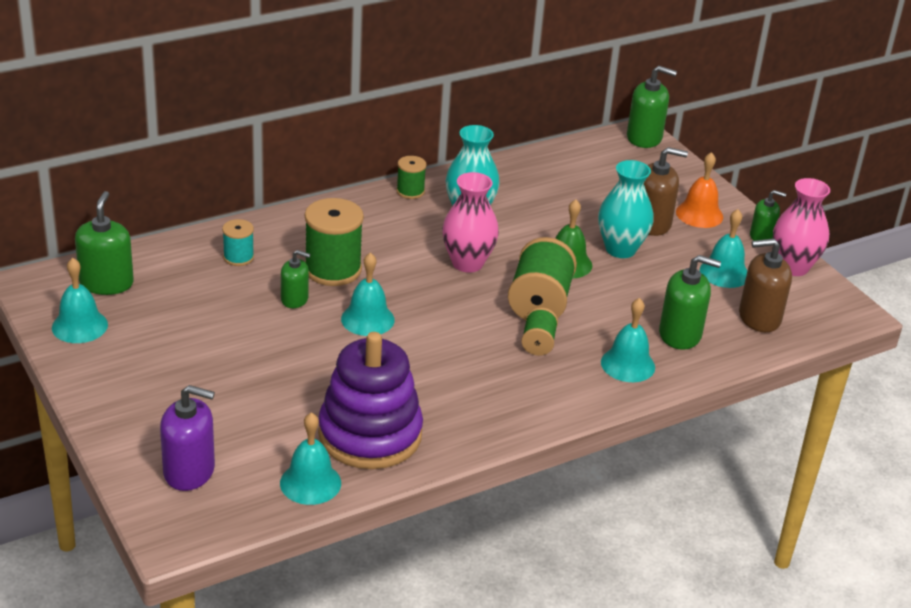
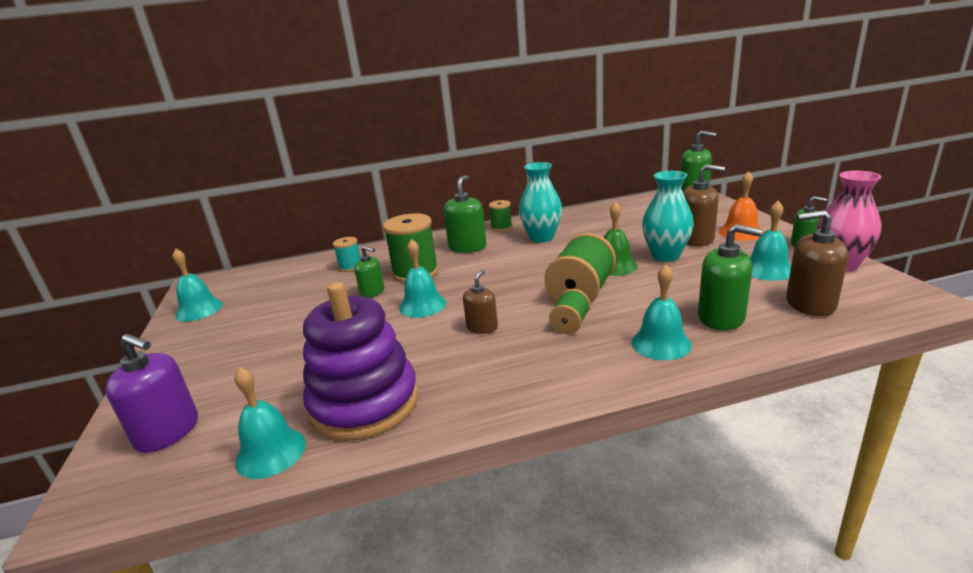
camera: 20 degrees right, 10 degrees down
(106, 283) = (245, 283): green soap dispenser -> green soap dispenser (467, 247)
(448, 348) = (482, 327): none -> brown soap dispenser
(467, 263) = (527, 267): pink vase -> none

